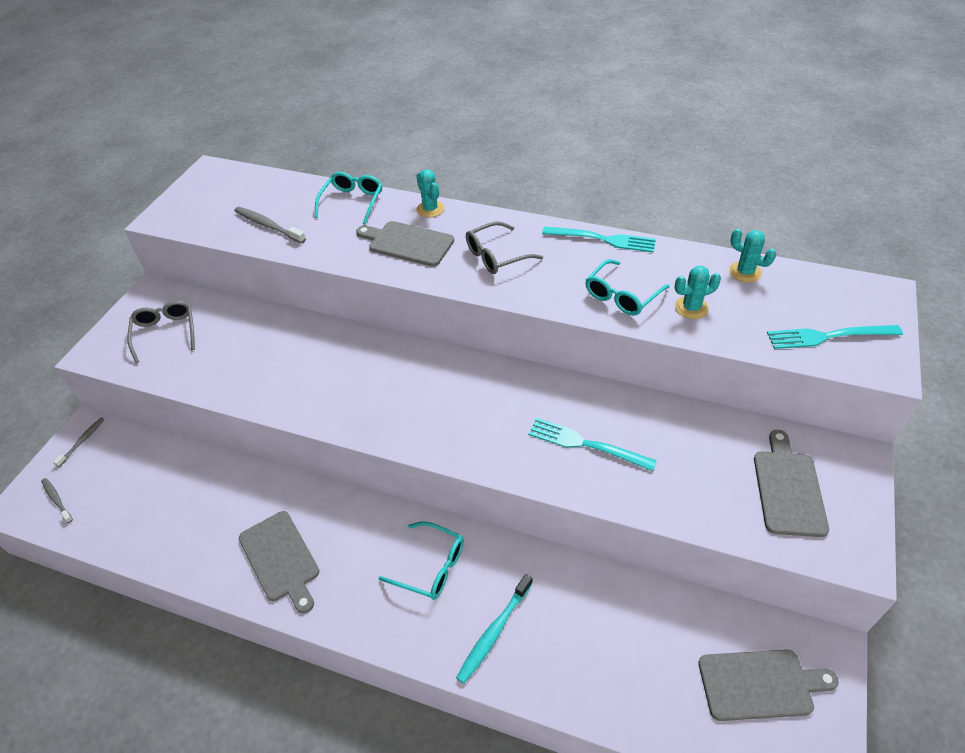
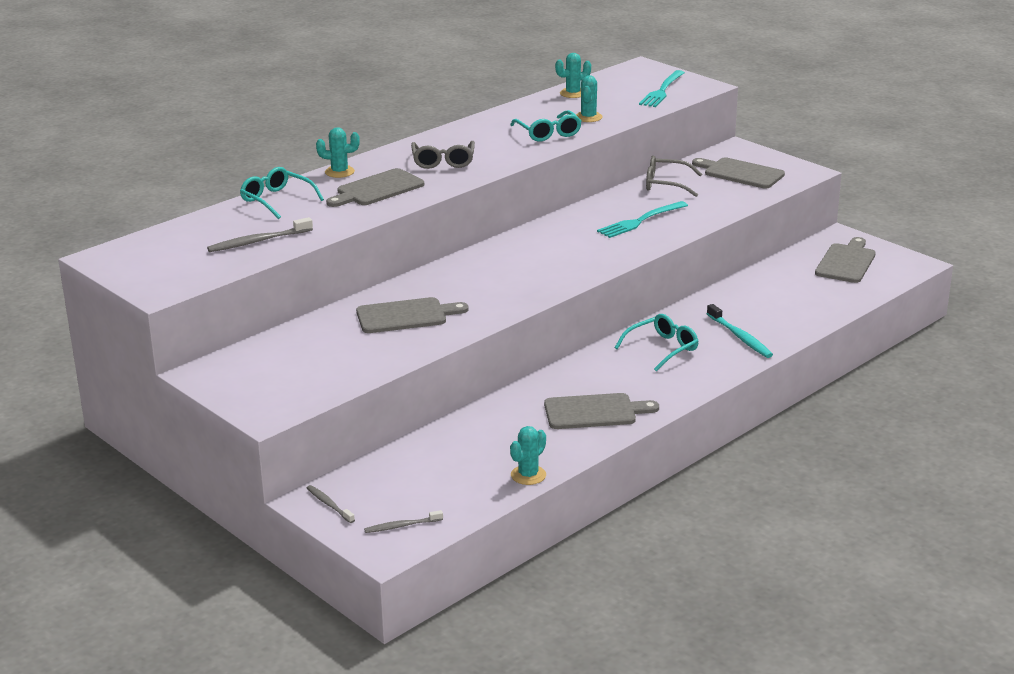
camera: 65 degrees left, 20 degrees down
(152, 553) = (528, 475): none -> turquoise cactus
(165, 333) = (286, 372): grey glasses -> grey glasses (666, 184)
(287, 359) = (406, 316): none -> grey cutting board
(604, 239) = (476, 123): turquoise fork -> none

